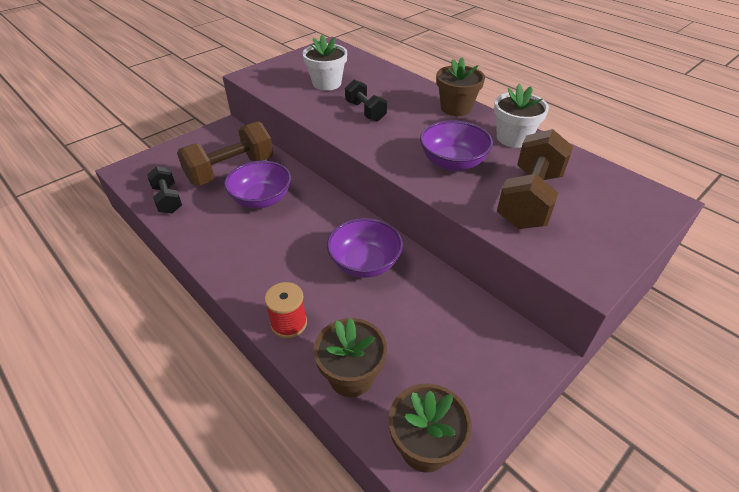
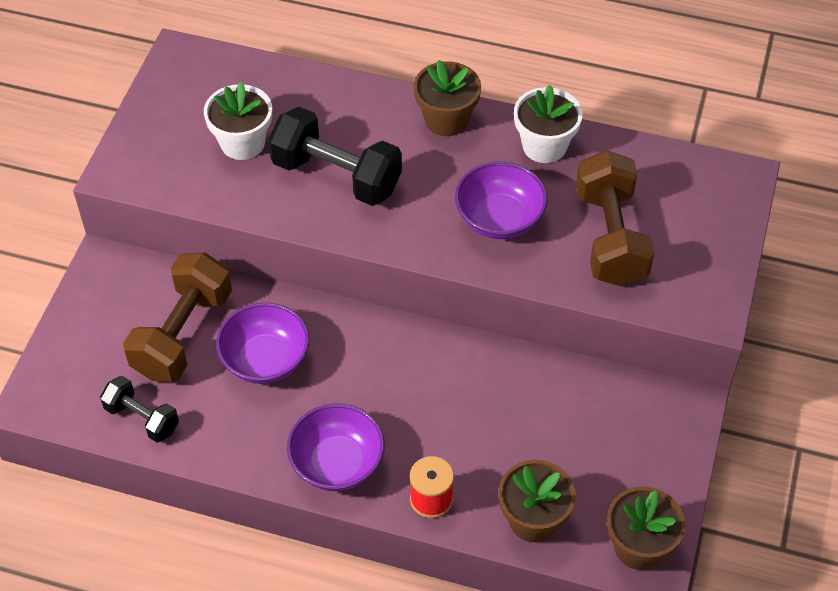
camera: 30 degrees left, 10 degrees up
(365, 111) = (336, 176): black dumbbell -> black dumbbell, size x1.74
(365, 263) = (457, 388): purple bowl -> purple bowl (337, 463)

